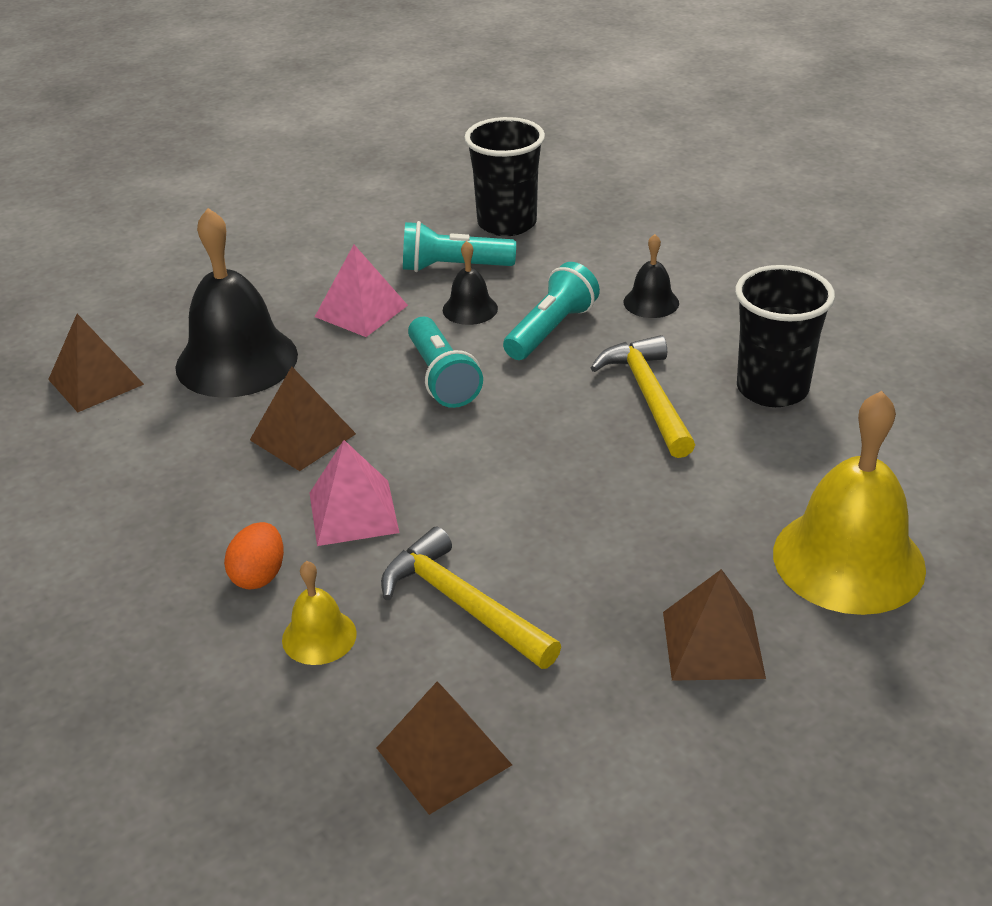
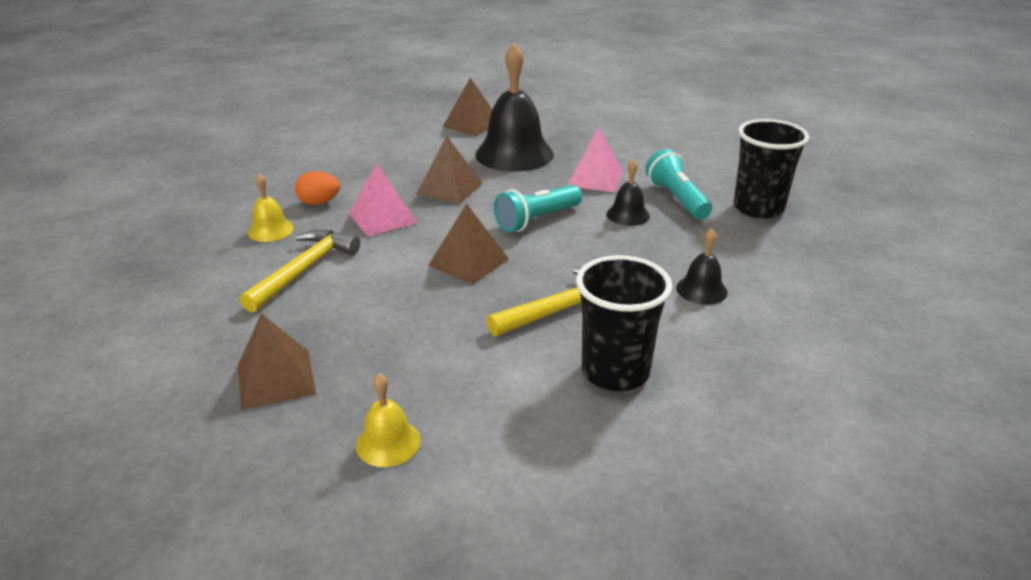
camera: 70 degrees right, 5 degrees down
(443, 756) = (173, 287): brown pyramid -> brown pyramid (469, 262)
(551, 330) = (625, 251): turquoise flashlight -> none
(848, 560) = (388, 442): yellow bell -> yellow bell, size x0.48

